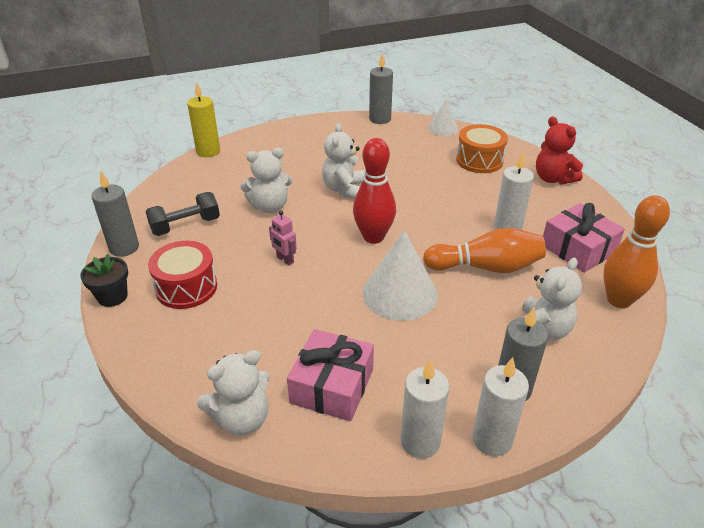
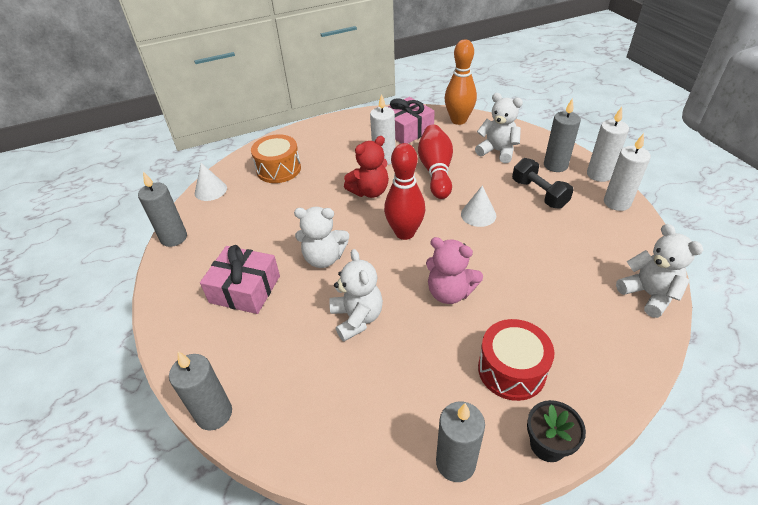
camera: 90 degrees left, 5 degrees up
(185, 226) = (400, 399): black dumbbell -> black dumbbell (539, 194)
(208, 151) = (214, 414): yellow candle -> grey candle
(285, 260) = (449, 292): pink robot -> pink teddy bear
(332, 386) = (592, 246): pink gift -> pink gift (245, 289)
(400, 293) = (478, 214): white cone -> white cone, size x0.57
(486, 267) = (436, 171): orange bowling pin -> red bowling pin
(553, 179) = (313, 133): red teddy bear -> red teddy bear (369, 191)

